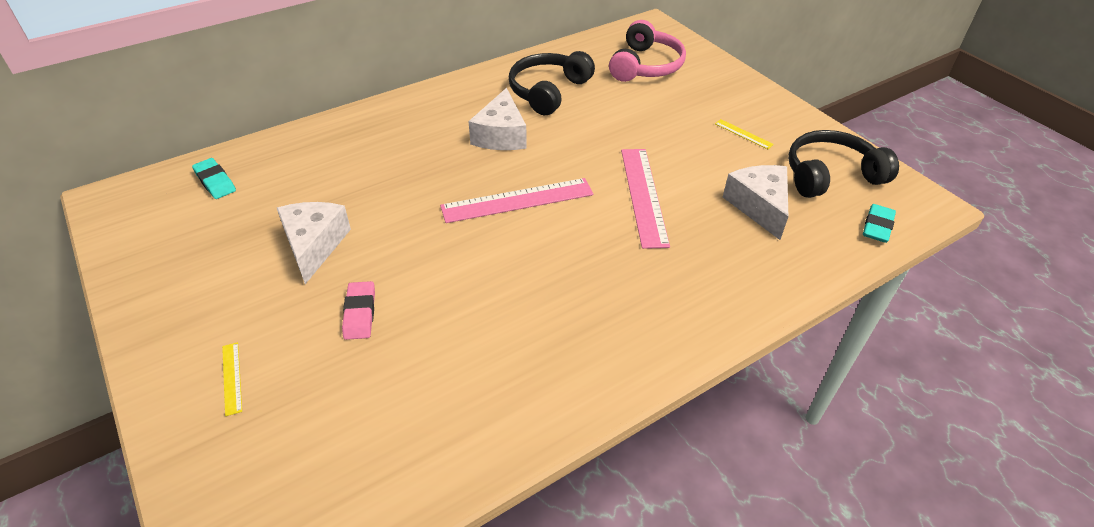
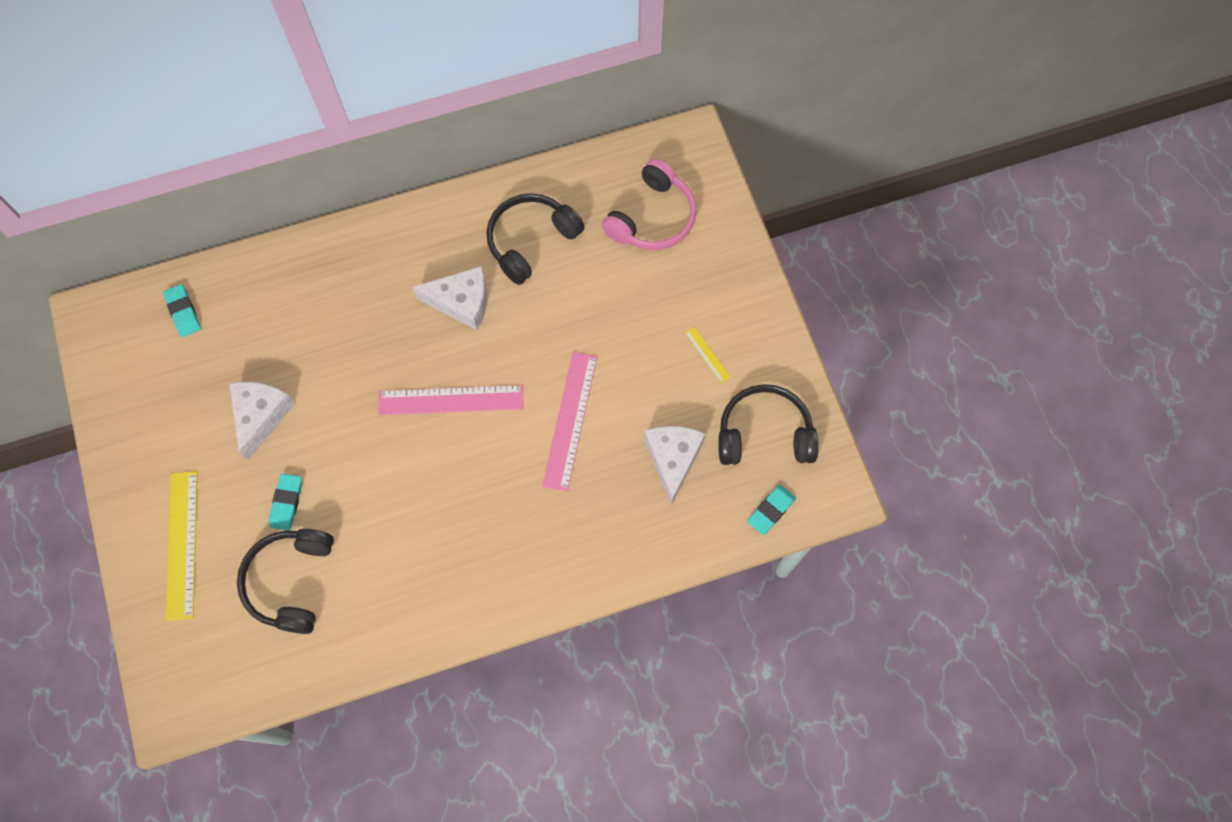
camera: 15 degrees right, 25 degrees up
(232, 378) = (182, 544): yellow ruler -> yellow ruler, size x2.19
(360, 313) = (286, 503): pink eraser -> turquoise eraser
(382, 388) = (291, 581): none -> black headphones
(501, 135) = (461, 302): white cheese -> white cheese turned 105 degrees counterclockwise

